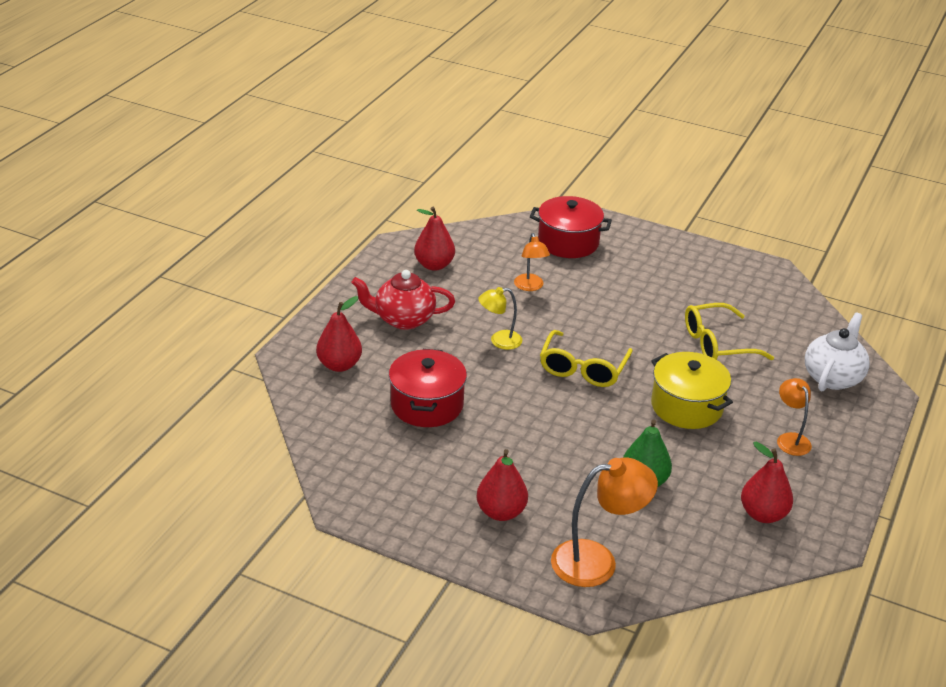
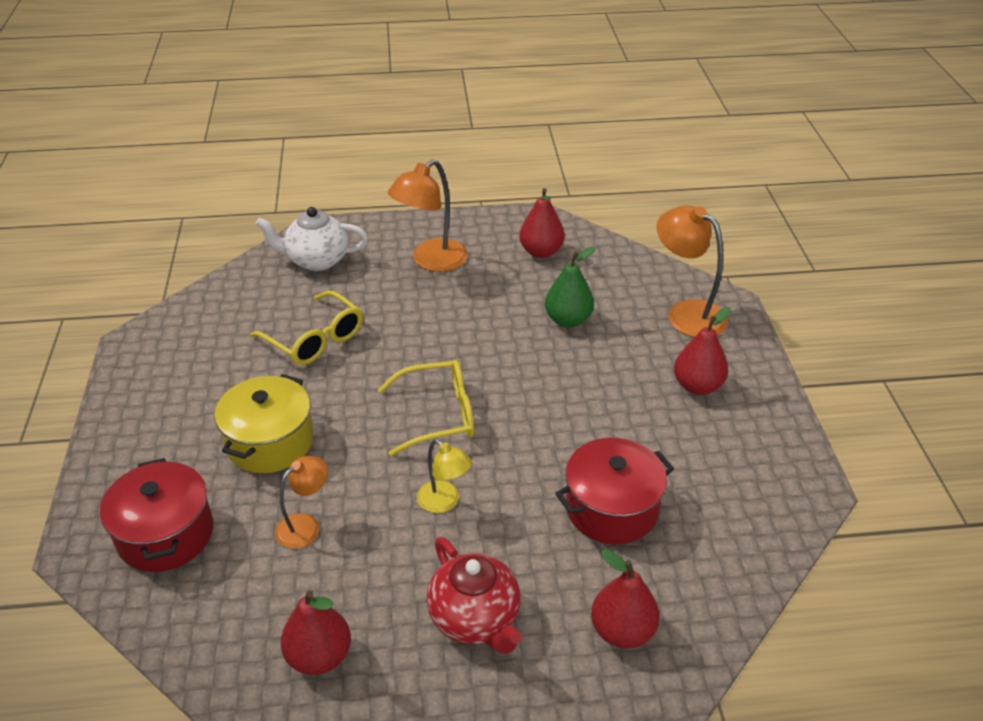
camera: 120 degrees left, 5 degrees up
(686, 406) = (438, 328): yellow pot -> yellow pot (270, 442)
(790, 439) = (431, 261): orange lamp -> orange lamp, size x1.69

